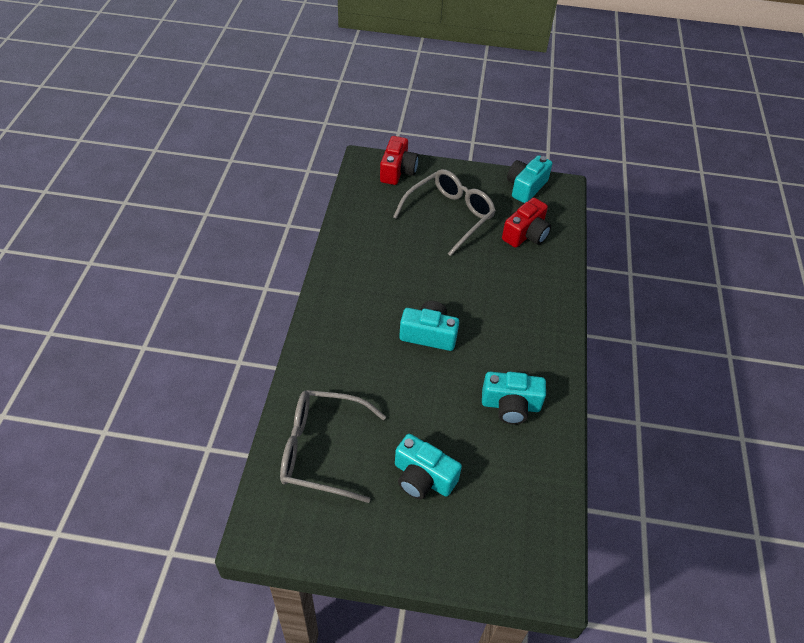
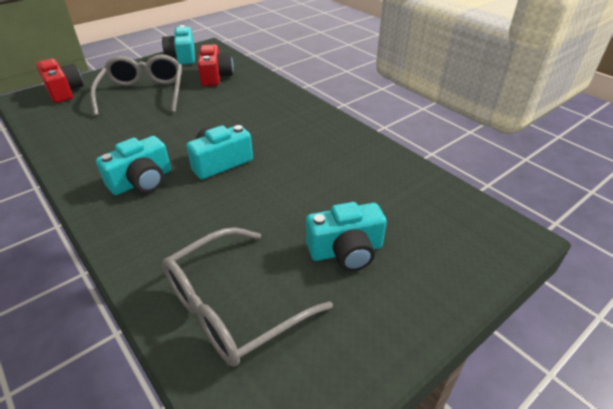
camera: 45 degrees left, 10 degrees down
(510, 405) = (338, 162): turquoise camera -> turquoise camera (142, 181)

